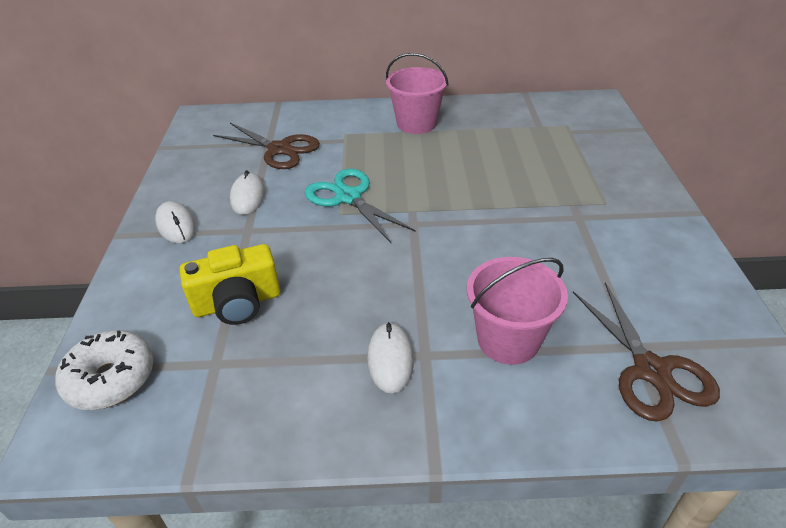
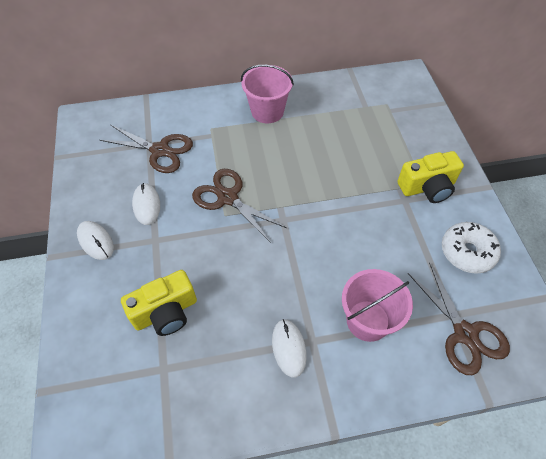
camera: 10 degrees left, 15 degrees up
(111, 378) = (89, 393): white donut -> white donut (467, 252)
(348, 197) = (228, 198): turquoise scissors -> brown scissors
(611, 207) = (427, 187): none -> yellow camera

